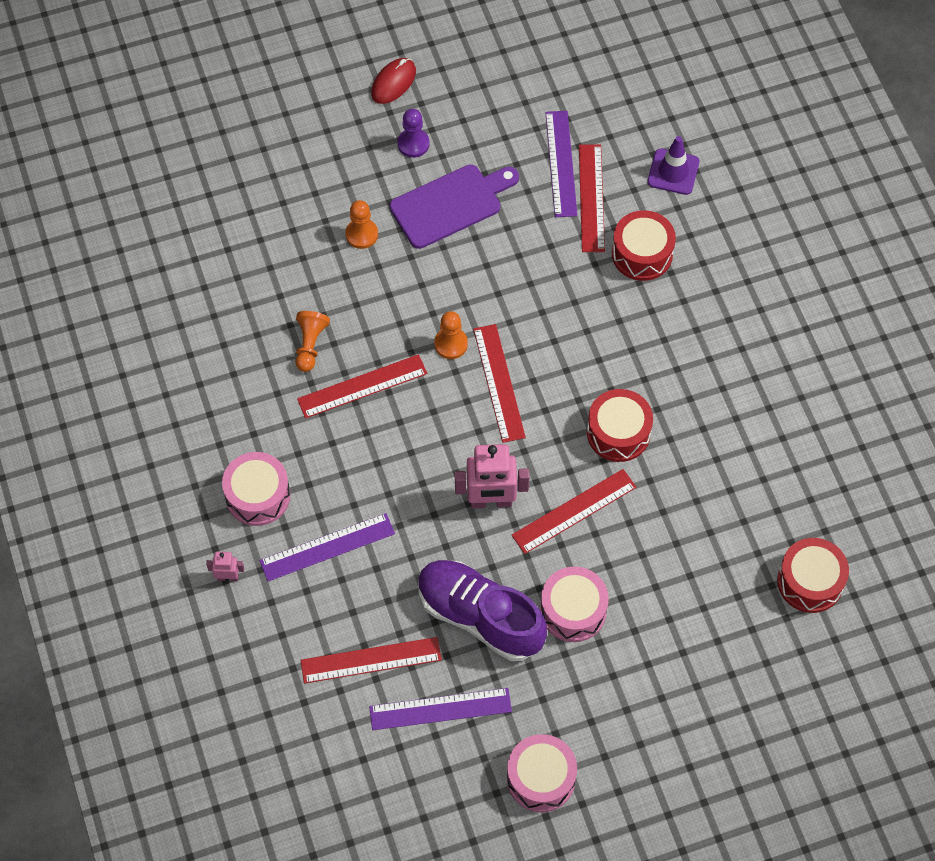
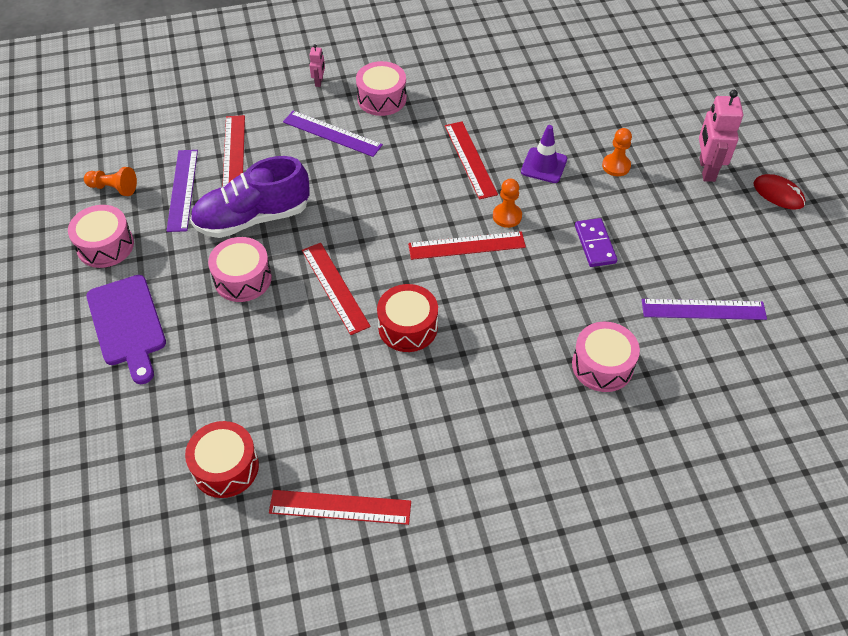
camera: 95 degrees right, 10 degrees down
(310, 345) = (510, 131): orange pawn -> orange pawn (113, 188)
(327, 547) = (332, 133): purple ruler -> purple ruler turned 45 degrees counterclockwise
(413, 144) = (713, 204): purple pawn -> none
(450, 204) = (650, 225): purple cutting board -> purple cutting board (127, 324)
(480, 616) = (253, 218): purple shoe -> purple shoe turned 150 degrees counterclockwise
(484, 258) = (595, 244): none -> purple domino
(491, 501) = (354, 232): pink robot -> pink robot (706, 169)
(591, 198) = (665, 330): red ruler -> red ruler (340, 507)
(642, 254) = (602, 365): red drum -> pink drum
(673, 172) = (703, 403): purple traffic cone -> purple traffic cone (544, 165)

